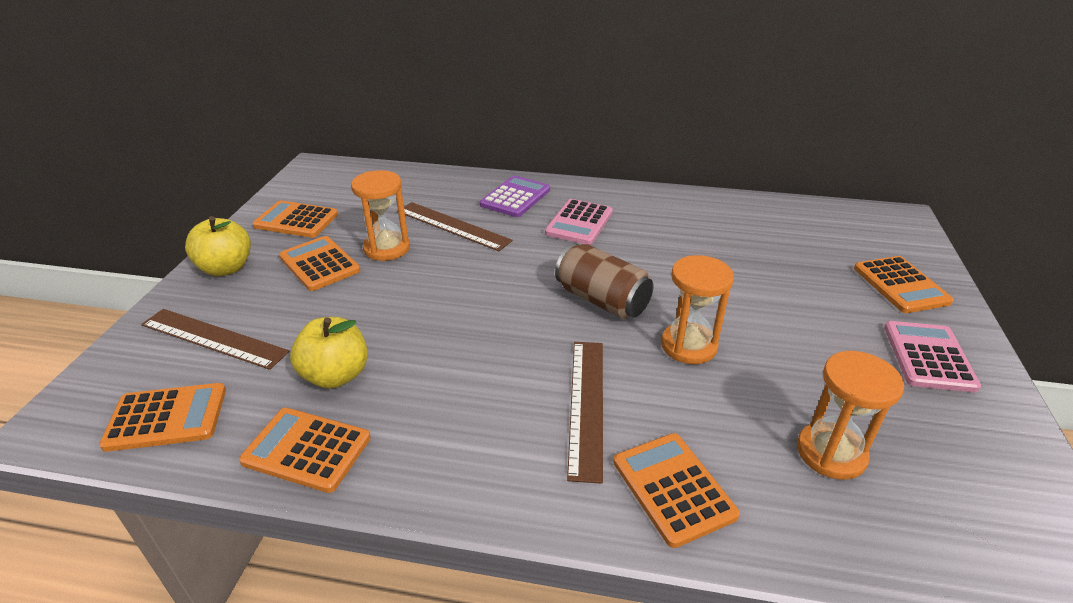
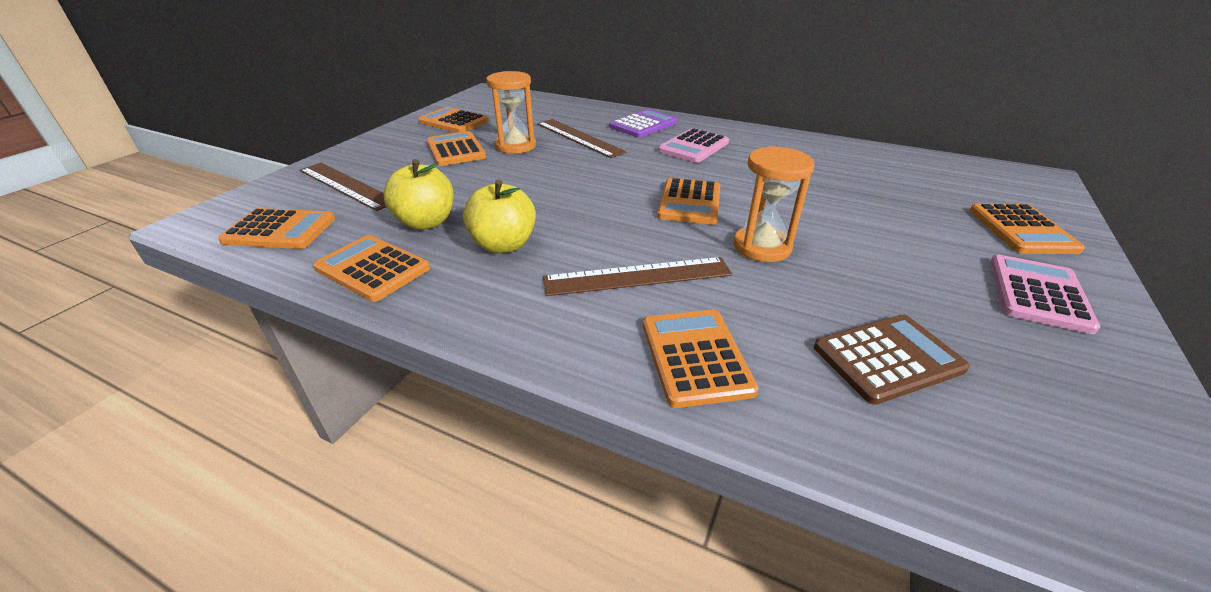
camera: 15 degrees right, 0 degrees up
(226, 268) = (383, 144): yellow apple -> yellow apple (503, 245)
(587, 405) = (637, 276): brown ruler -> brown ruler turned 60 degrees clockwise
(602, 300) = (689, 202): brown can -> orange calculator
(831, 453) = (887, 358): orange hourglass -> brown calculator

